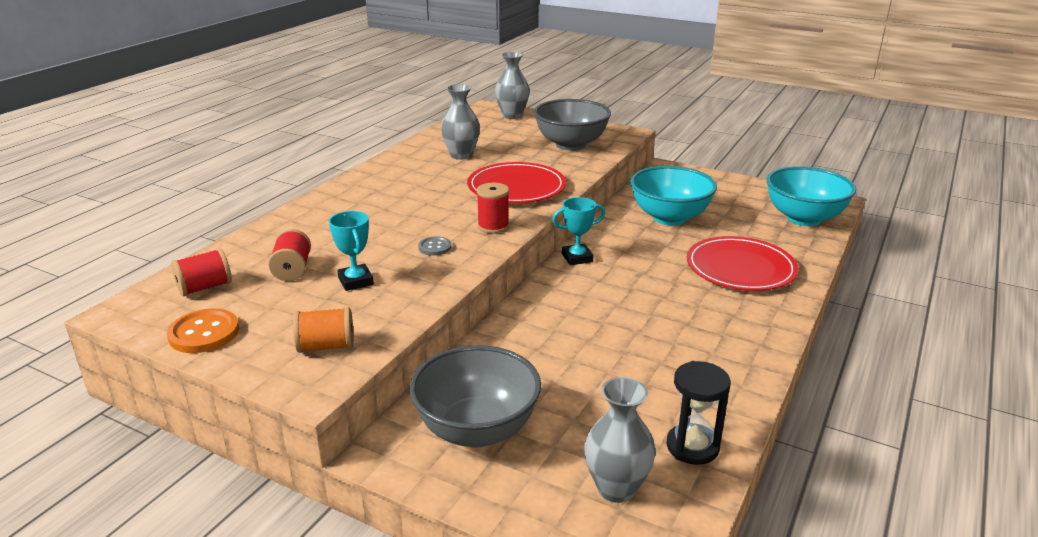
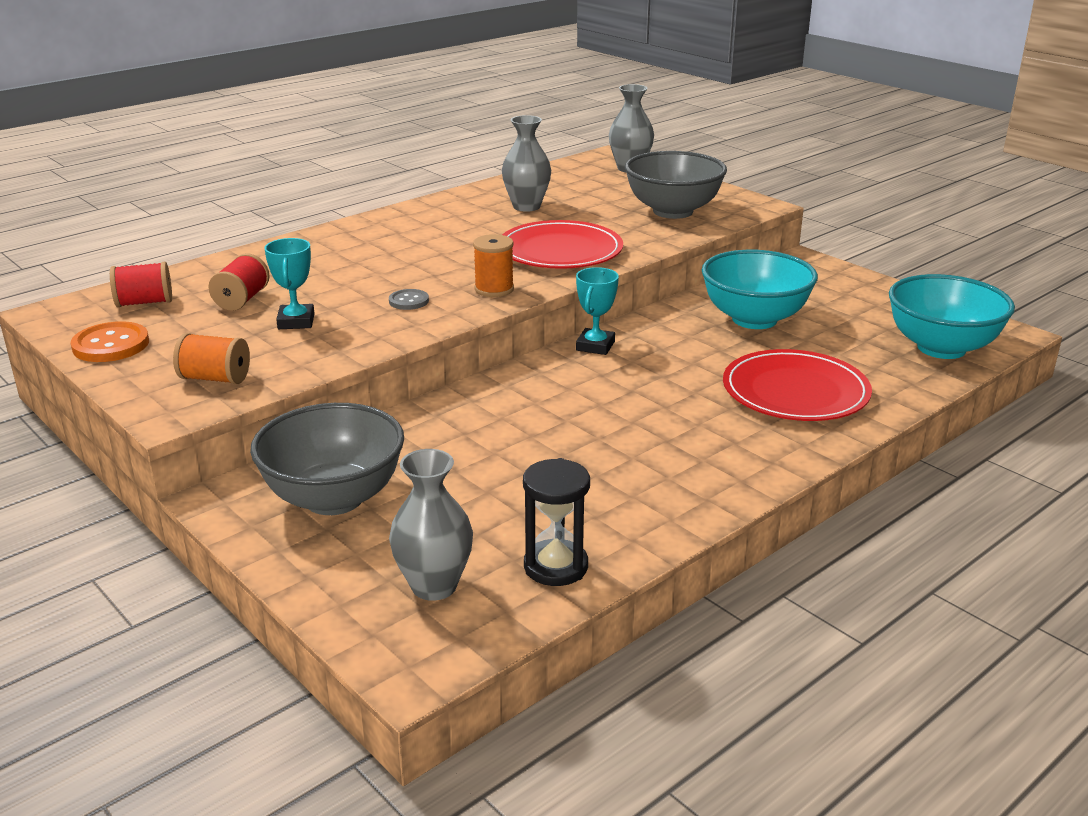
camera: 20 degrees right, 0 degrees up
(493, 226) = (494, 289): red spool -> orange spool
(577, 258) = (595, 346): turquoise trophy -> turquoise trophy turned 75 degrees counterclockwise

